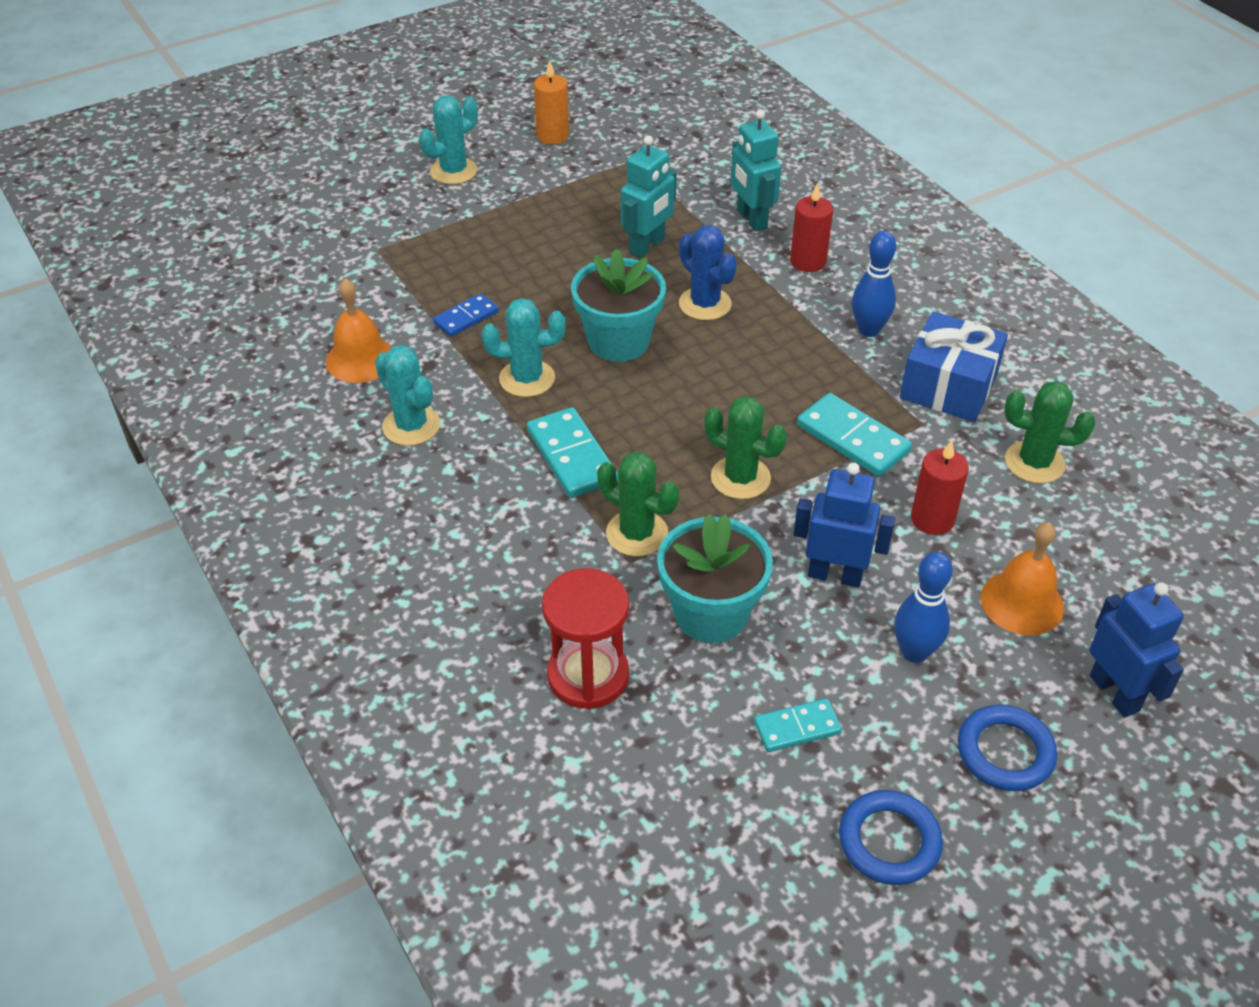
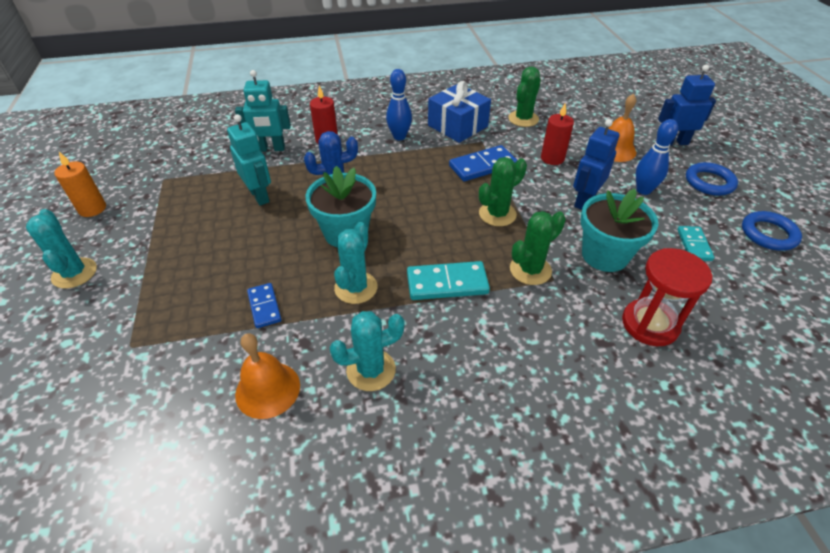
camera: 70 degrees left, 0 degrees up
(852, 439) = (482, 166): turquoise domino -> blue domino

